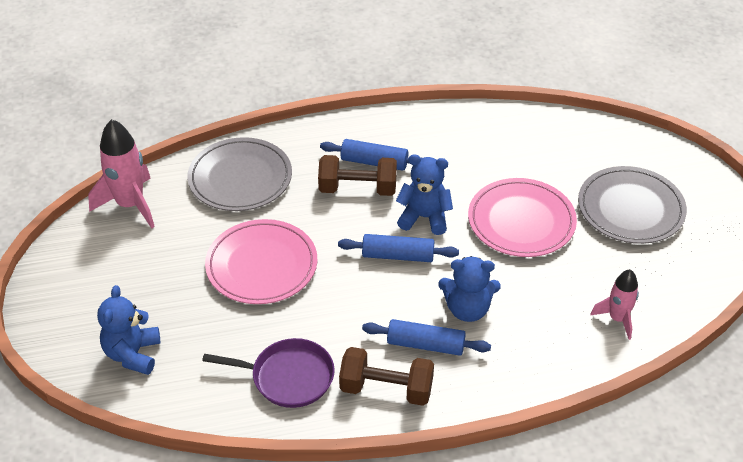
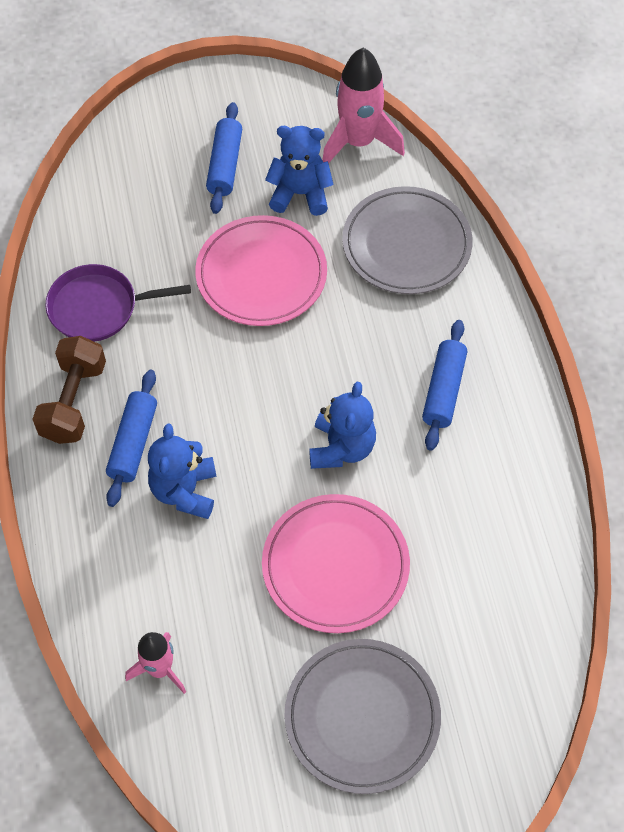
camera: 90 degrees right, 15 degrees up
(133, 354) = (140, 169): blue teddy bear -> blue teddy bear (300, 194)
(288, 377) = (98, 307): purple pan -> purple pan turned 75 degrees clockwise
(358, 189) = (392, 371): brown dumbbell -> none
(398, 255) = (275, 416): blue rolling pin -> blue rolling pin (225, 165)

